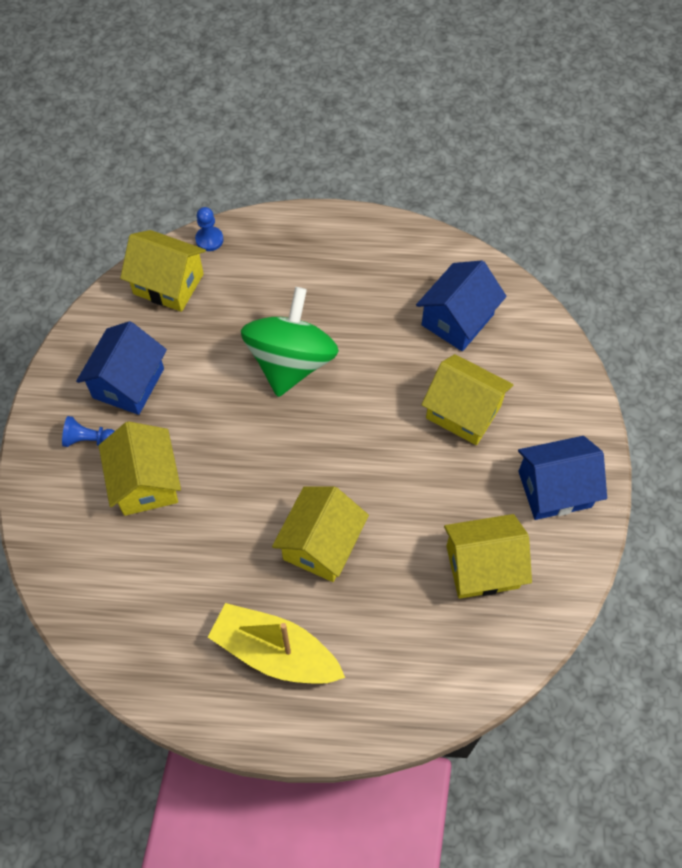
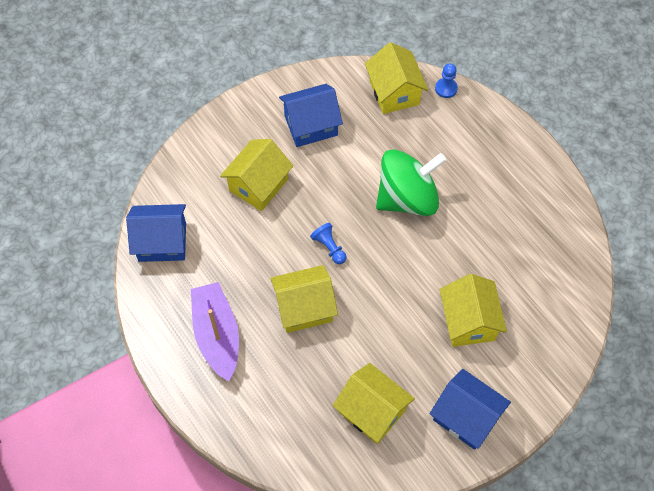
camera: 50 degrees right, 0 degrees up
(89, 439) = (258, 135): blue pawn -> blue pawn (329, 247)
(275, 652) = (217, 335): yellow boat -> purple boat
(457, 320) = (531, 268): blue house -> blue house (162, 242)

